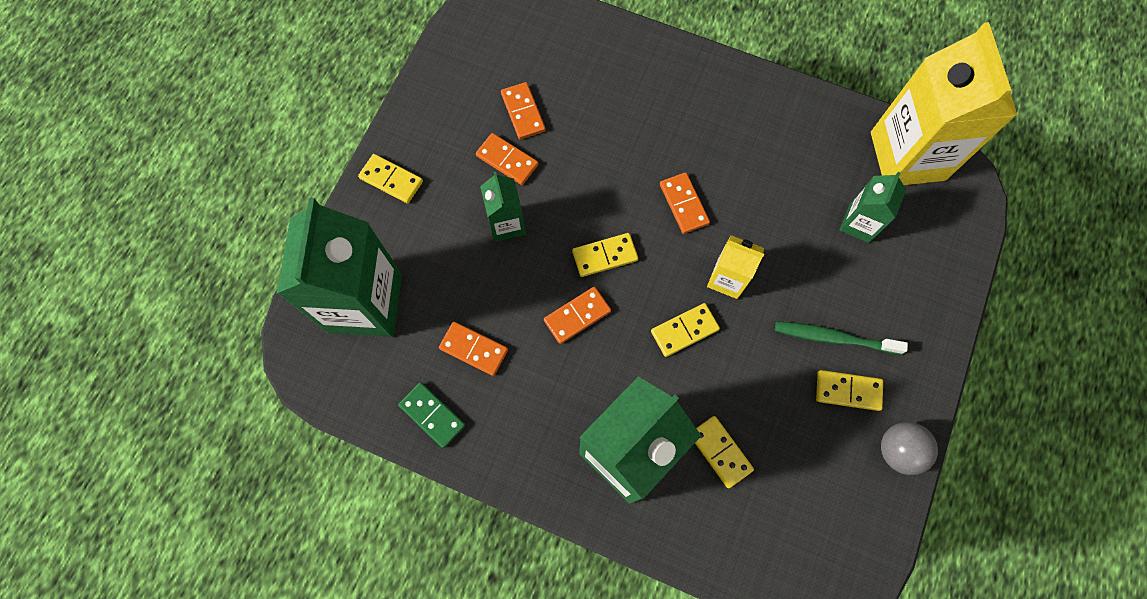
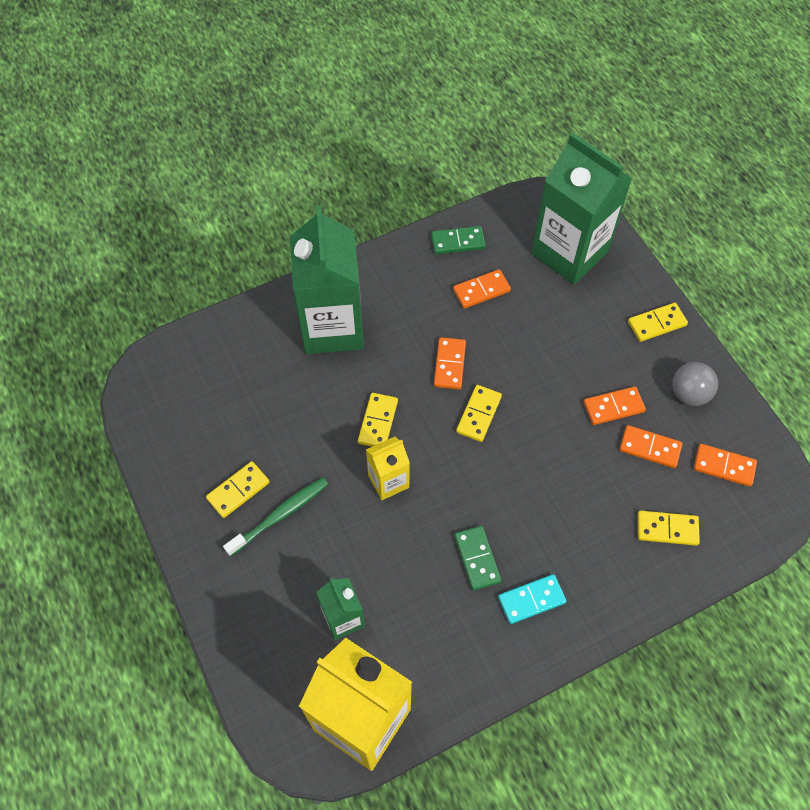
camera: 130 degrees right, 10 degrees down
(506, 224) = (559, 370): green carton -> none
(684, 204) = (473, 500): orange domino -> orange domino (724, 466)
(720, 452) = (281, 378): yellow domino -> yellow domino (667, 529)
(722, 111) = (531, 600): none -> turquoise domino
(727, 167) = (477, 559): none -> green domino
(898, 450) = (172, 486): grey ball -> grey ball (689, 394)

